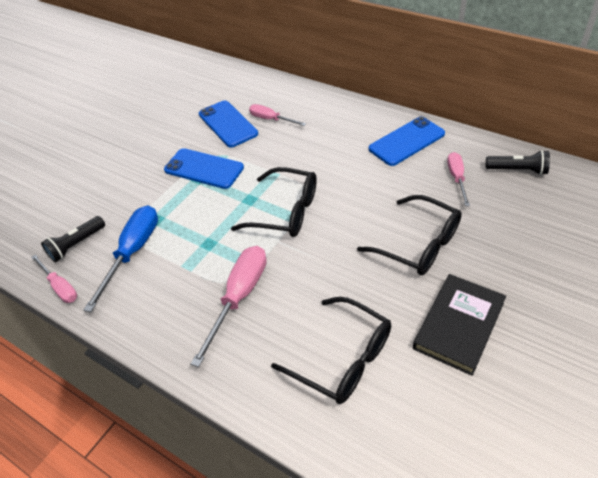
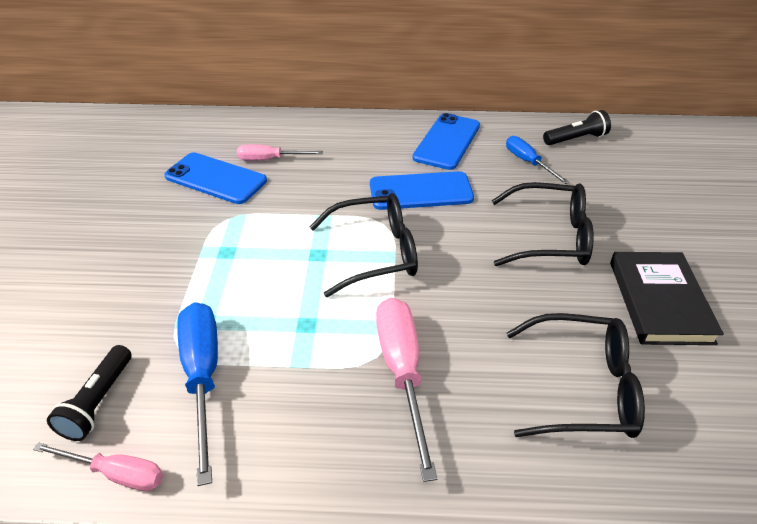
camera: 35 degrees left, 5 degrees down
(204, 169) = (225, 238): blue phone -> blue phone (421, 191)
(457, 178) = (528, 162): pink screwdriver -> blue screwdriver

